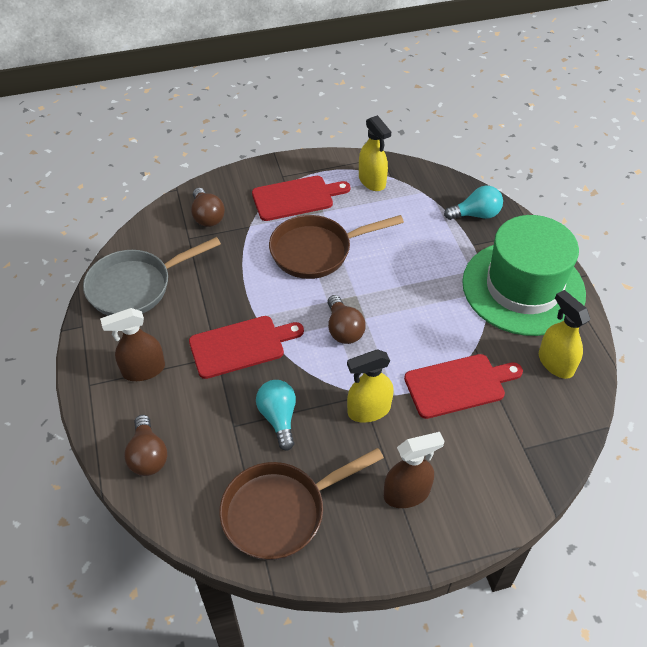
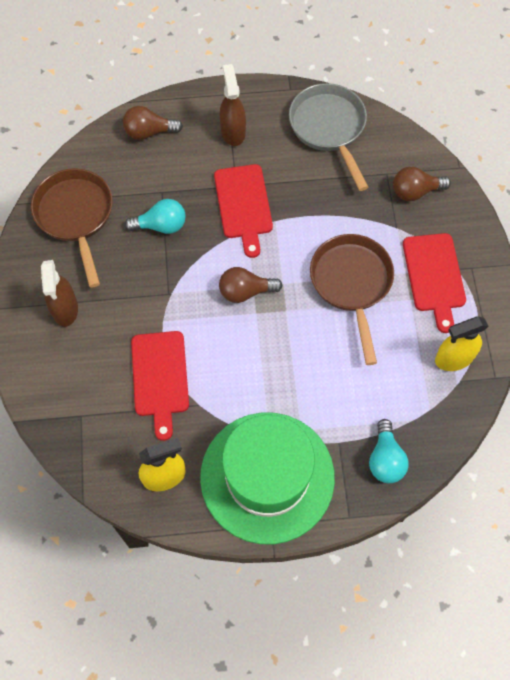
camera: 100 degrees right, 15 degrees up
(368, 410) = (151, 296): yellow spray bottle -> none

